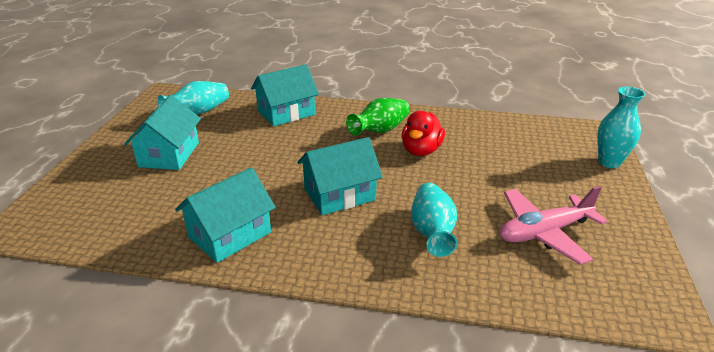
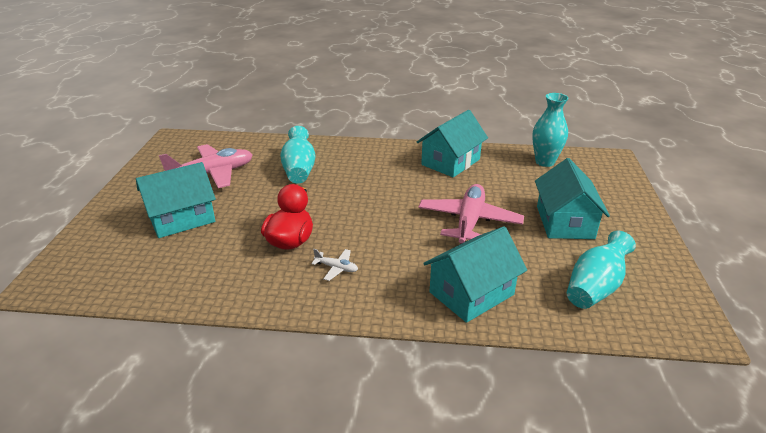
camera: 175 degrees right, 0 degrees up
(256, 159) = (469, 222): none -> pink plane
(339, 194) = (374, 192): turquoise house -> turquoise house (182, 218)
(380, 130) = (336, 268): green vase -> white plane
(609, 162) = (87, 237): turquoise vase -> turquoise vase (544, 162)

